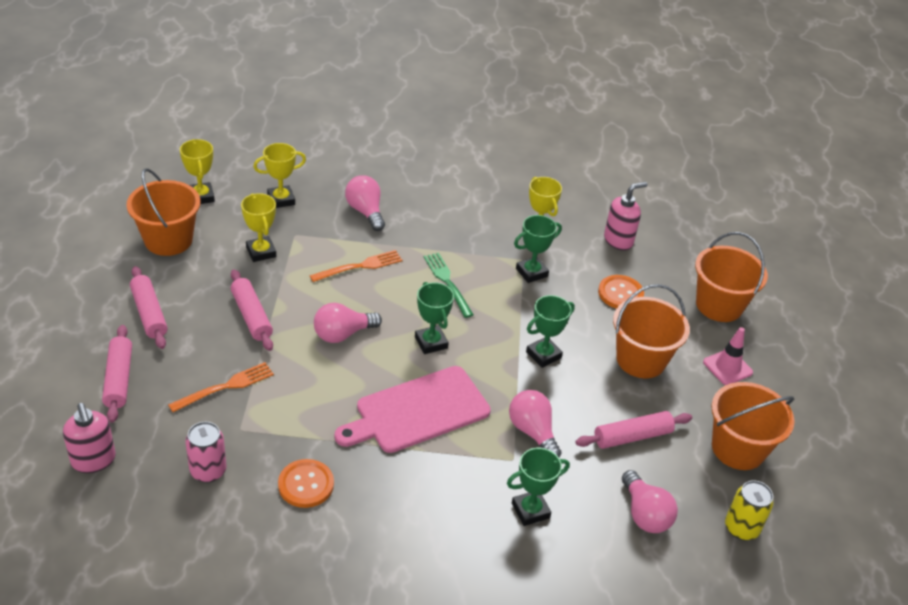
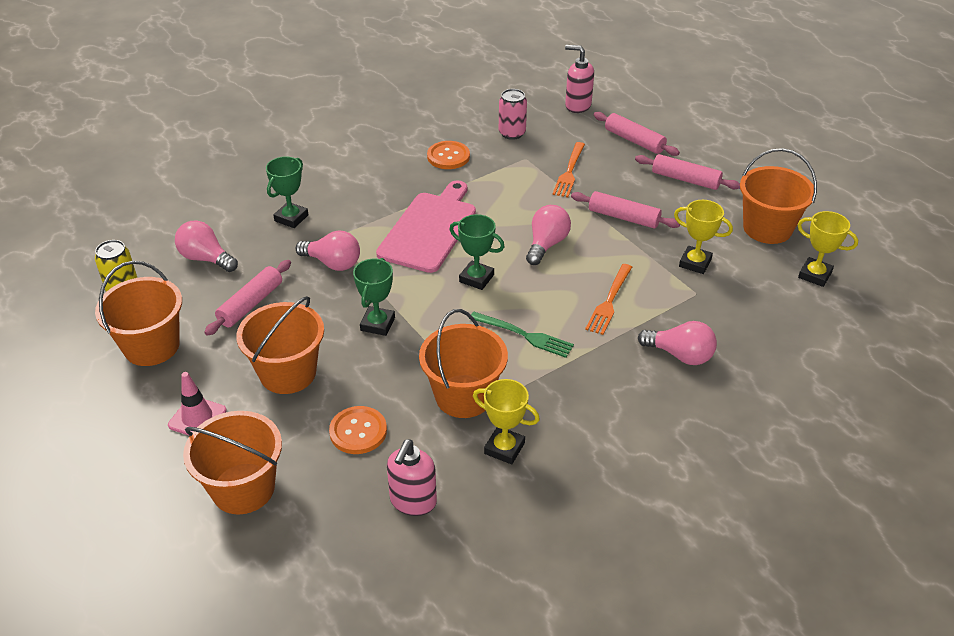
camera: 145 degrees right, 0 degrees up
(281, 200) = (759, 316): yellow trophy -> none
(531, 272) = (464, 396): green trophy -> orange bucket

